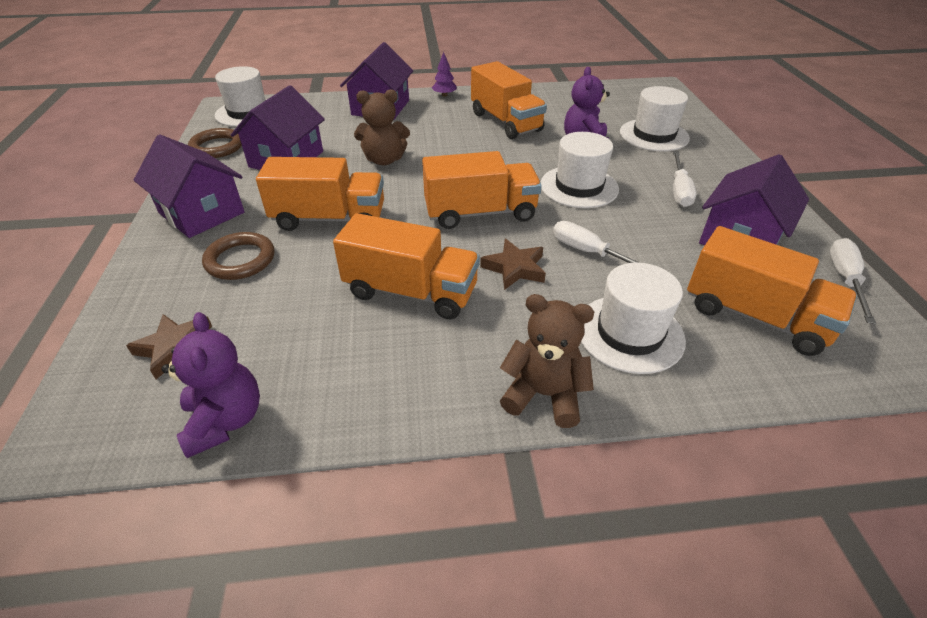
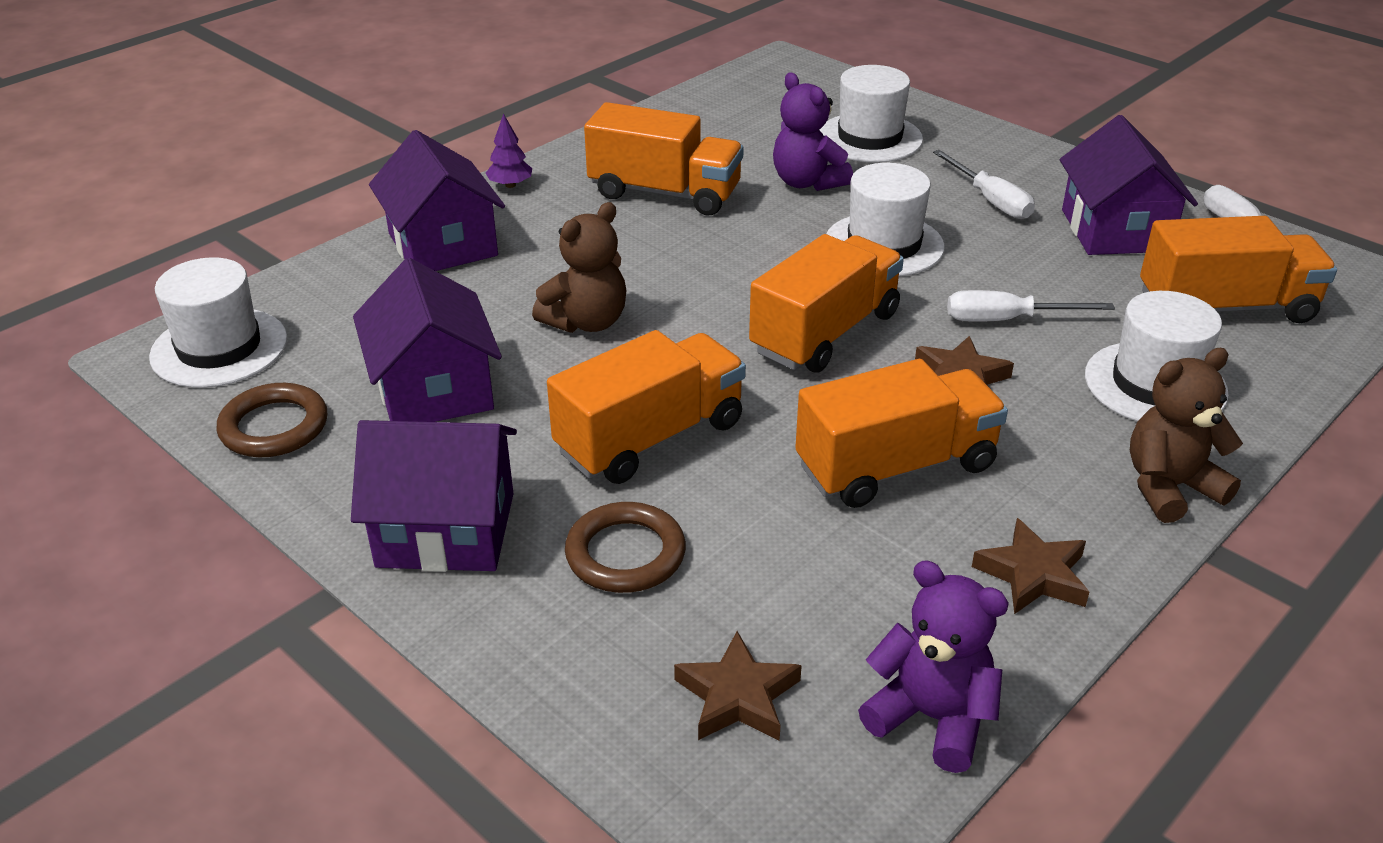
camera: 40 degrees left, 5 degrees down
(388, 388) = (1033, 574): none -> brown star

